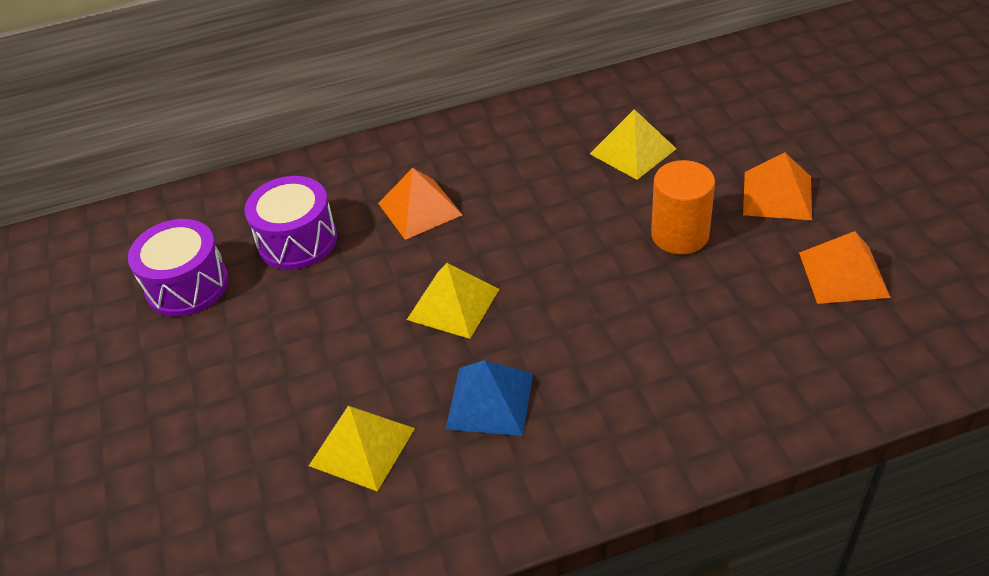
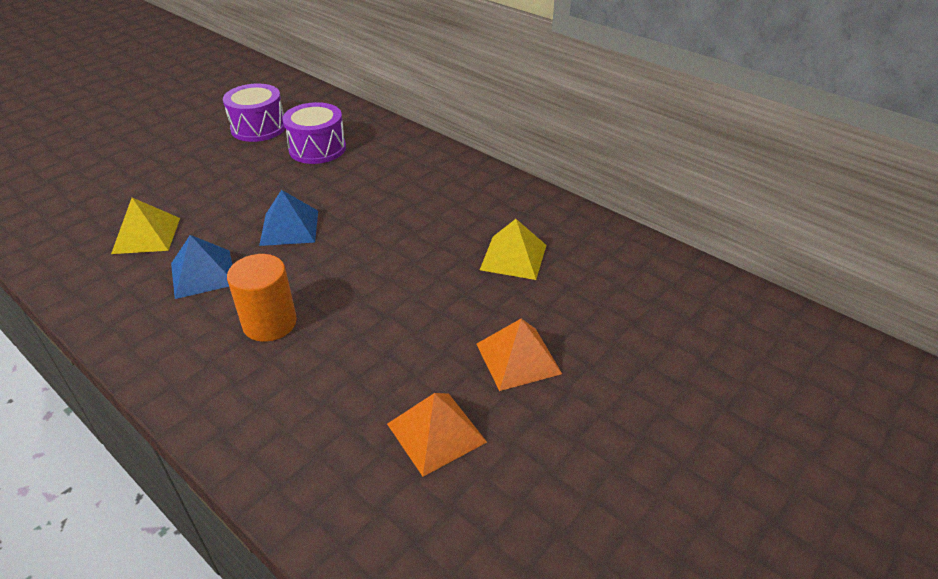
camera: 55 degrees right, 5 degrees down
(420, 208) = (377, 182): orange pyramid -> none
(453, 304) = (289, 227): yellow pyramid -> blue pyramid
(680, 235) = (426, 313): orange cylinder -> orange cylinder (269, 323)

